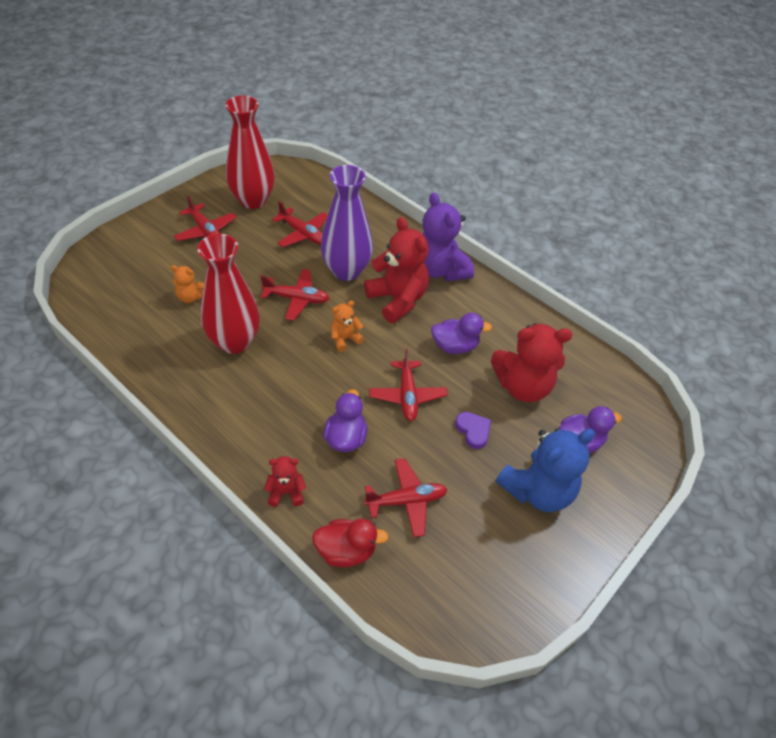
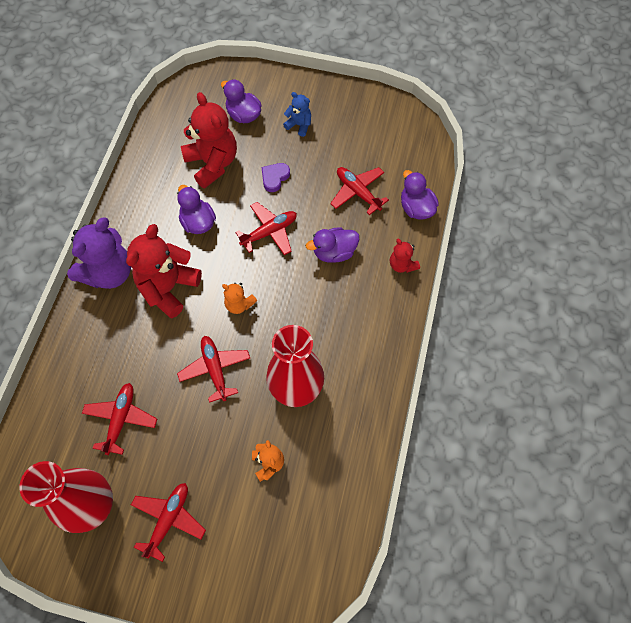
camera: 115 degrees left, 15 degrees up
(346, 271) = (154, 349): purple vase -> none
(346, 551) = (416, 208): red duck -> purple duck
(537, 490) = (299, 125): blue teddy bear -> blue teddy bear, size x0.50

